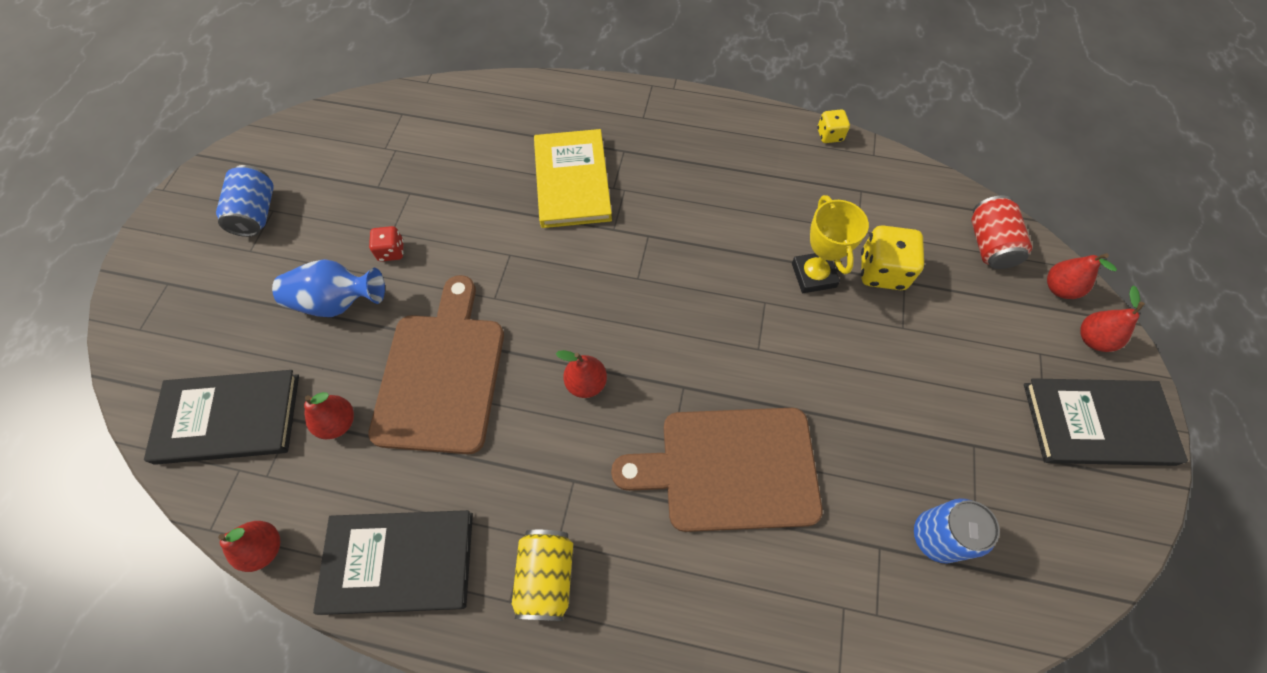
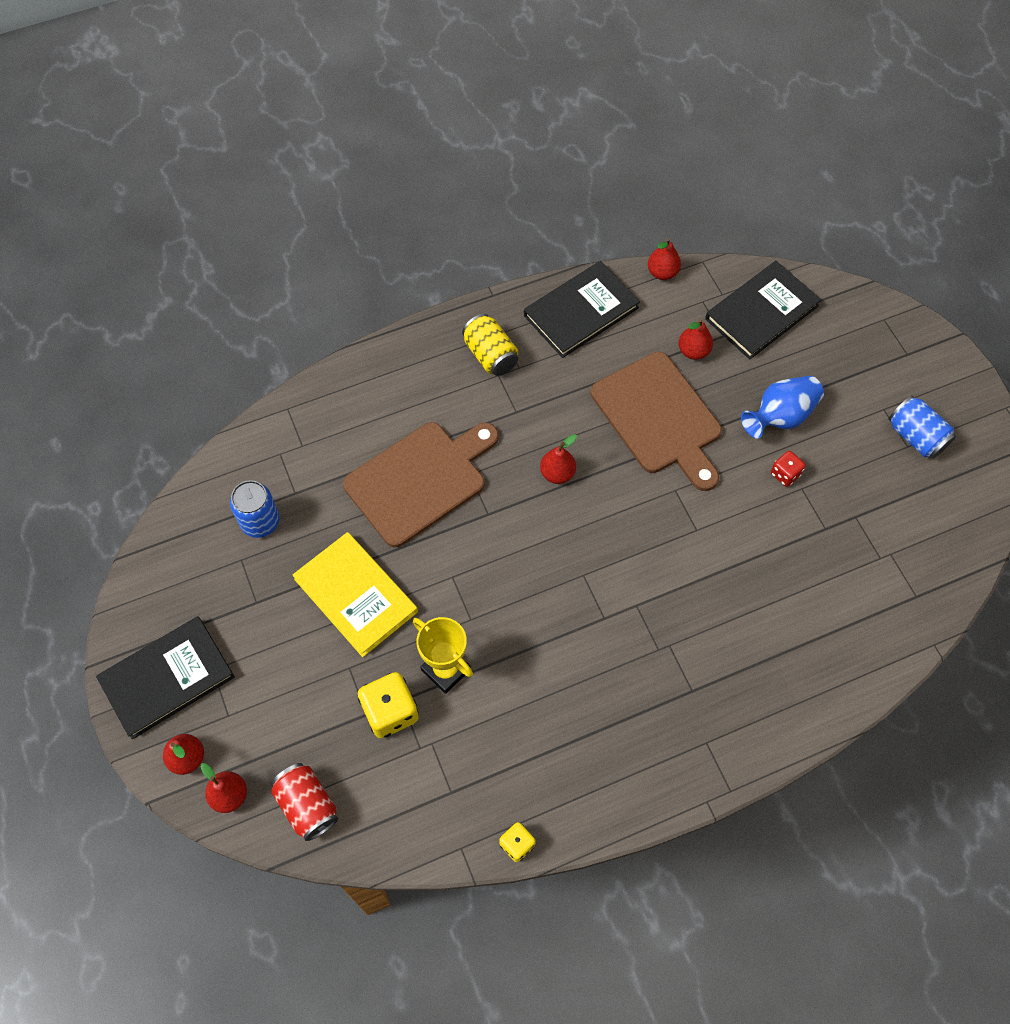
camera: 145 degrees right, 0 degrees up
(572, 181) = (708, 628): yellow book -> yellow book (355, 595)

